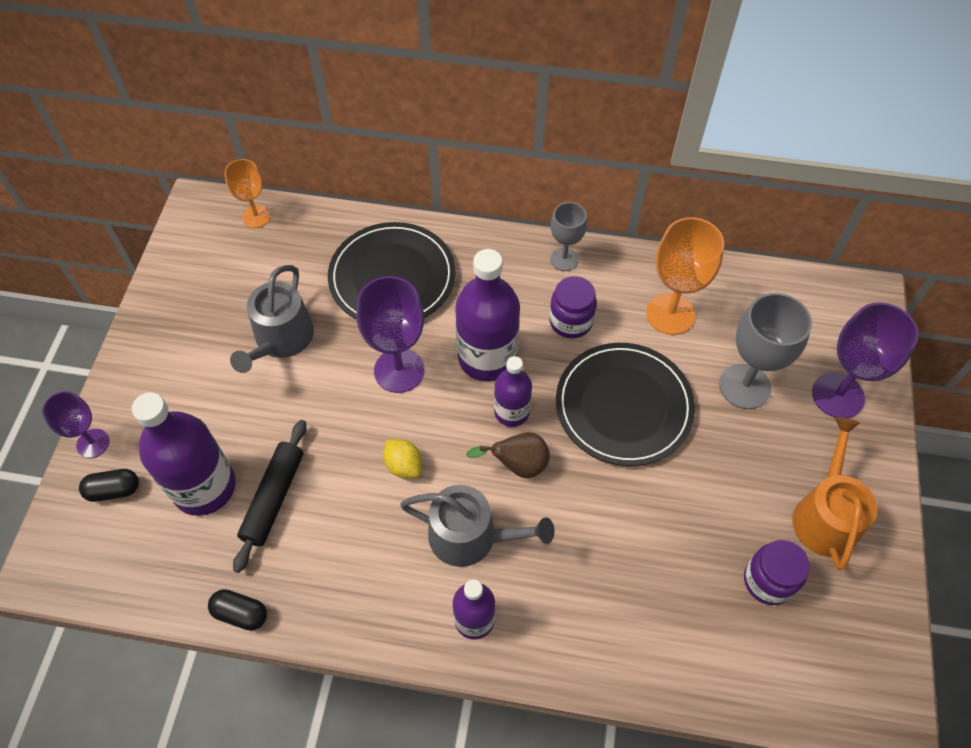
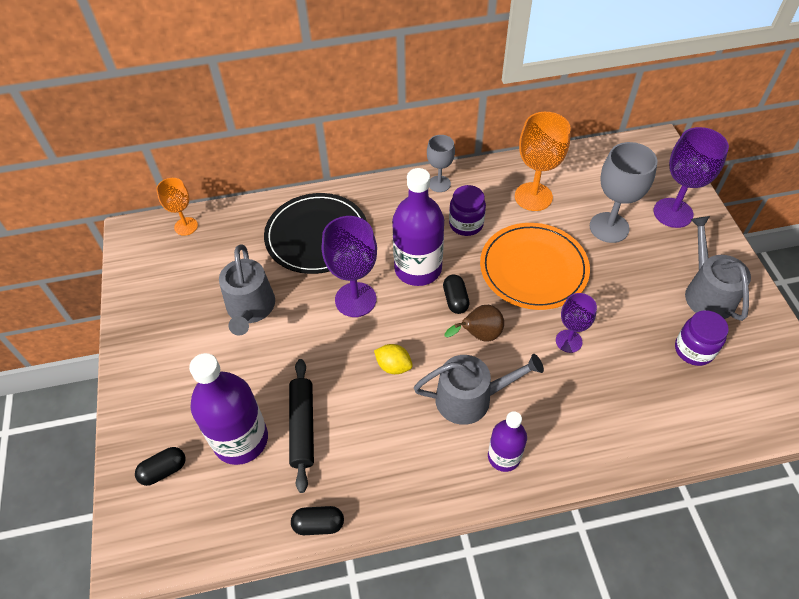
camera: 20 degrees left, 5 degrees down
(93, 443) = (127, 440): purple goblet -> purple goblet (568, 341)
(511, 412) = (455, 300): purple bottle -> black capsule
(623, 406) = (533, 268): black plate -> orange plate
(825, 515) = (707, 293): orange watering can -> grey watering can

